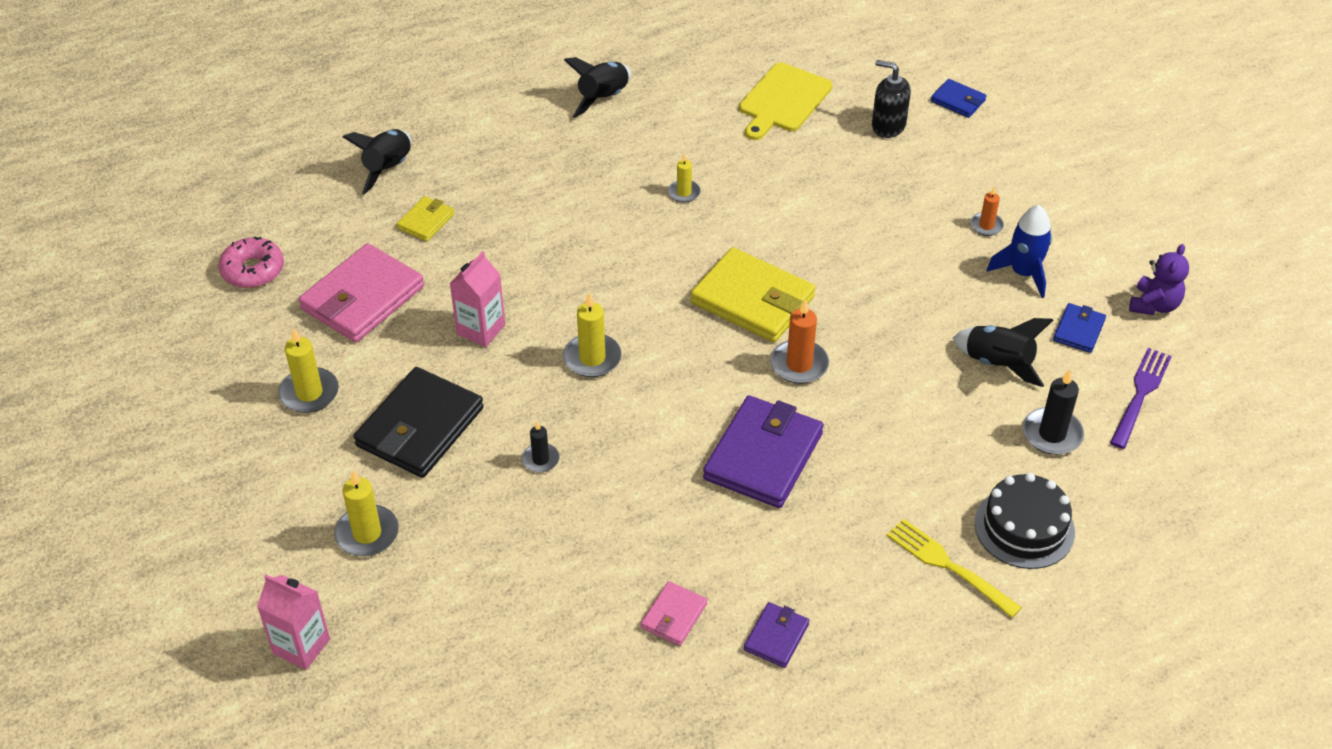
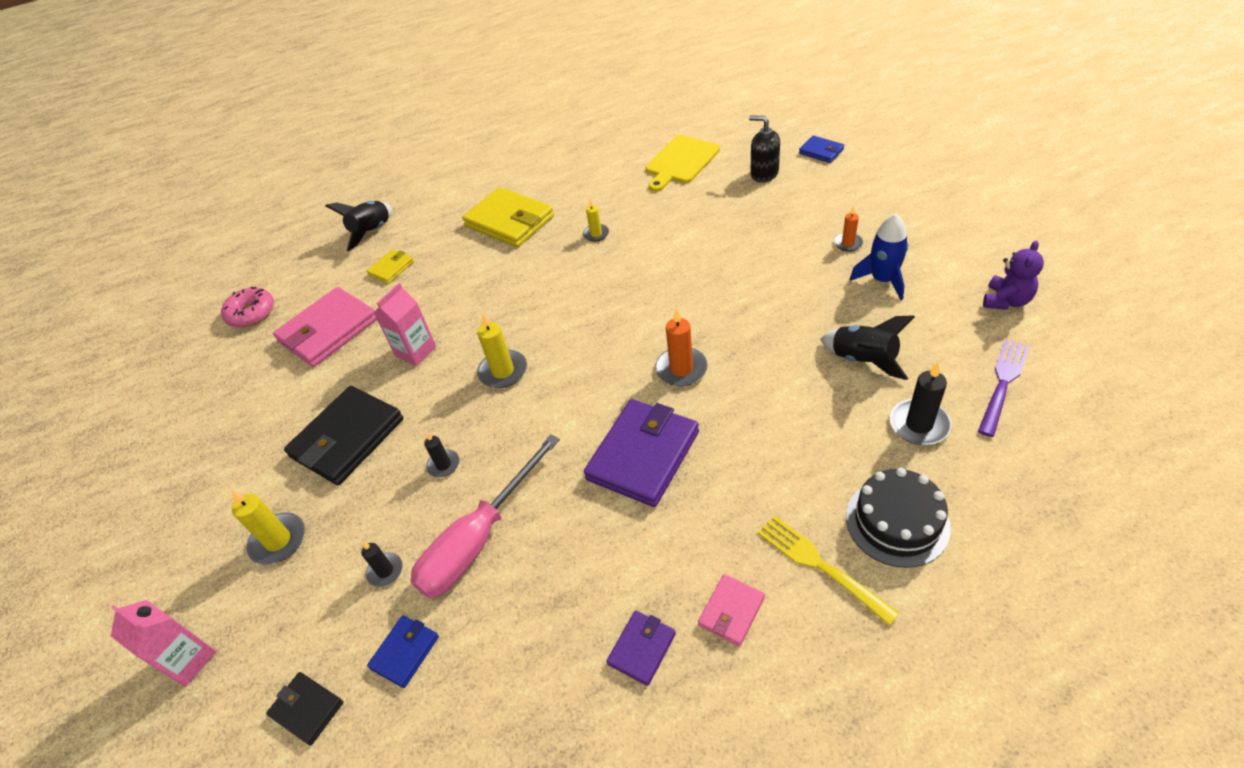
camera: 10 degrees right, 0 degrees up
(309, 393) = (265, 411): yellow candle -> none
(443, 689) = (307, 709): none -> black wallet
(497, 565) = (385, 571): none -> black candle
(595, 535) = (479, 538): none -> pink screwdriver
(603, 98) = (542, 171): black rocket -> none
(674, 616) = (542, 625): pink wallet -> pink wallet (731, 611)
(753, 300) = (644, 315): yellow wallet -> yellow wallet (509, 221)
(1078, 330) = (937, 327): blue wallet -> blue wallet (405, 652)

